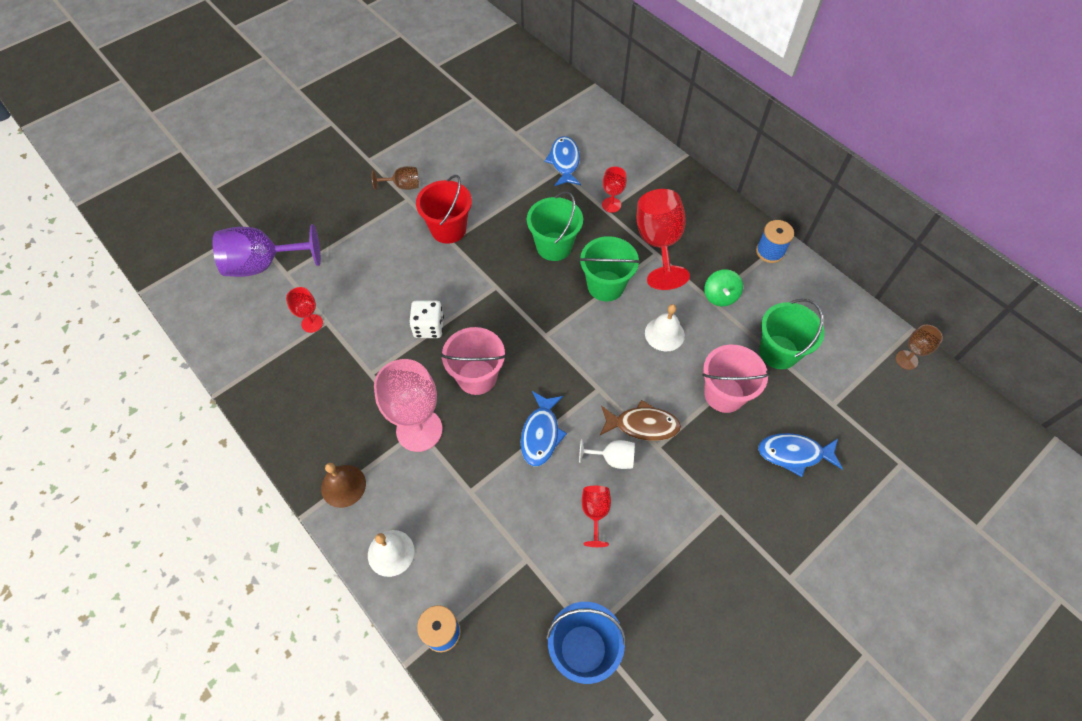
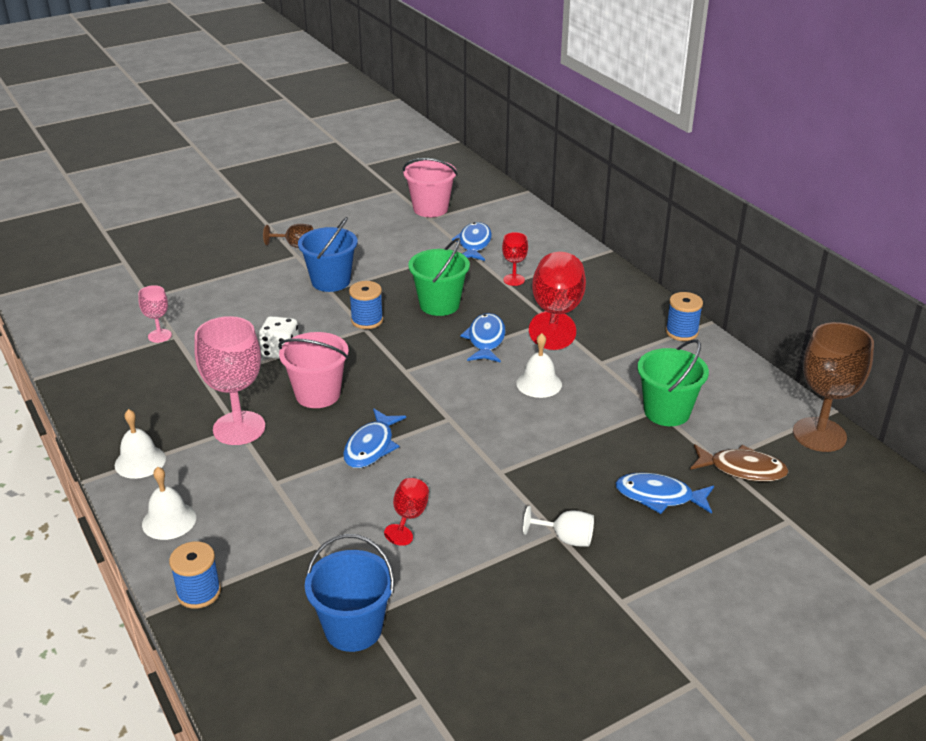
camera: 10 degrees right, 25 degrees down
(263, 264) = (129, 288): purple goblet -> none
(312, 323) = (159, 336): red goblet -> pink goblet
(343, 486) = (140, 461): brown bell -> white bell
(448, 229) = (331, 281): red bucket -> blue bucket
(495, 276) = (367, 320): none -> blue spool
(605, 286) = (485, 340): green bucket -> blue fish
(612, 458) = (445, 475): white goblet -> white goblet (566, 538)
(642, 425) = (488, 452): brown fish -> brown fish (742, 469)
(720, 296) = (613, 361): green spinning top -> none
(724, 394) = (592, 439): pink bucket -> pink bucket (430, 209)
(906, 360) = (819, 435): brown goblet -> brown goblet, size x2.00

